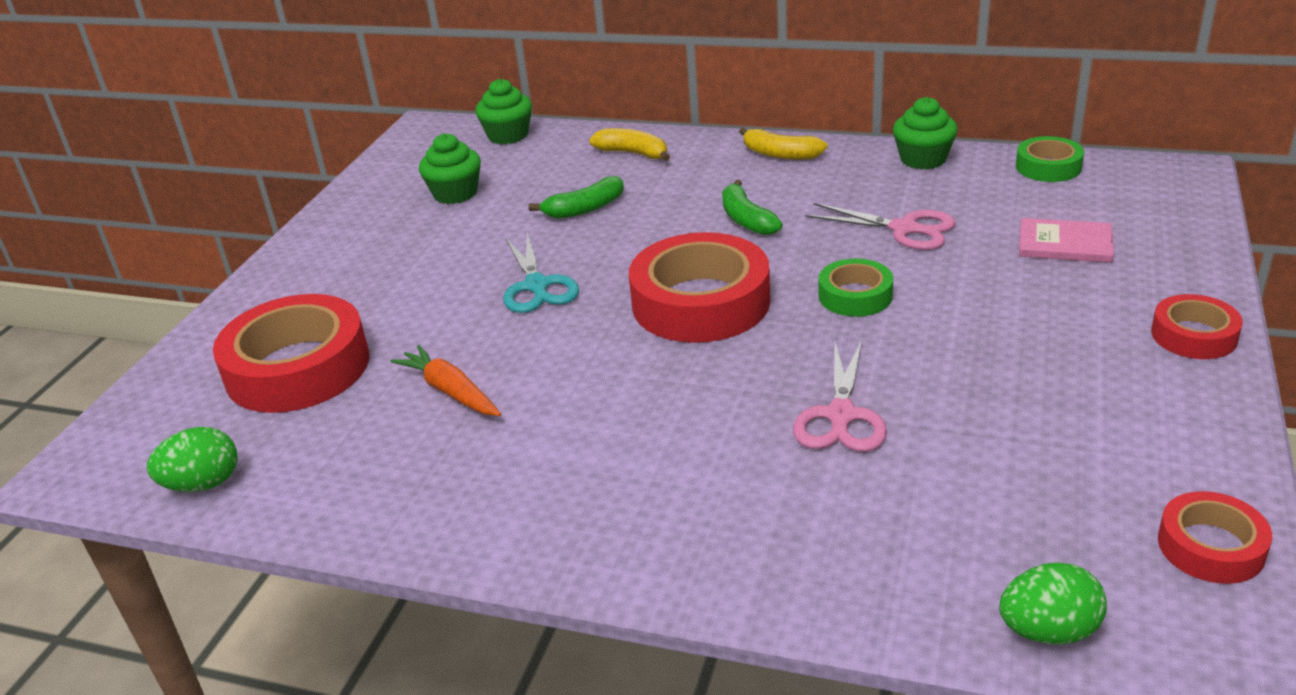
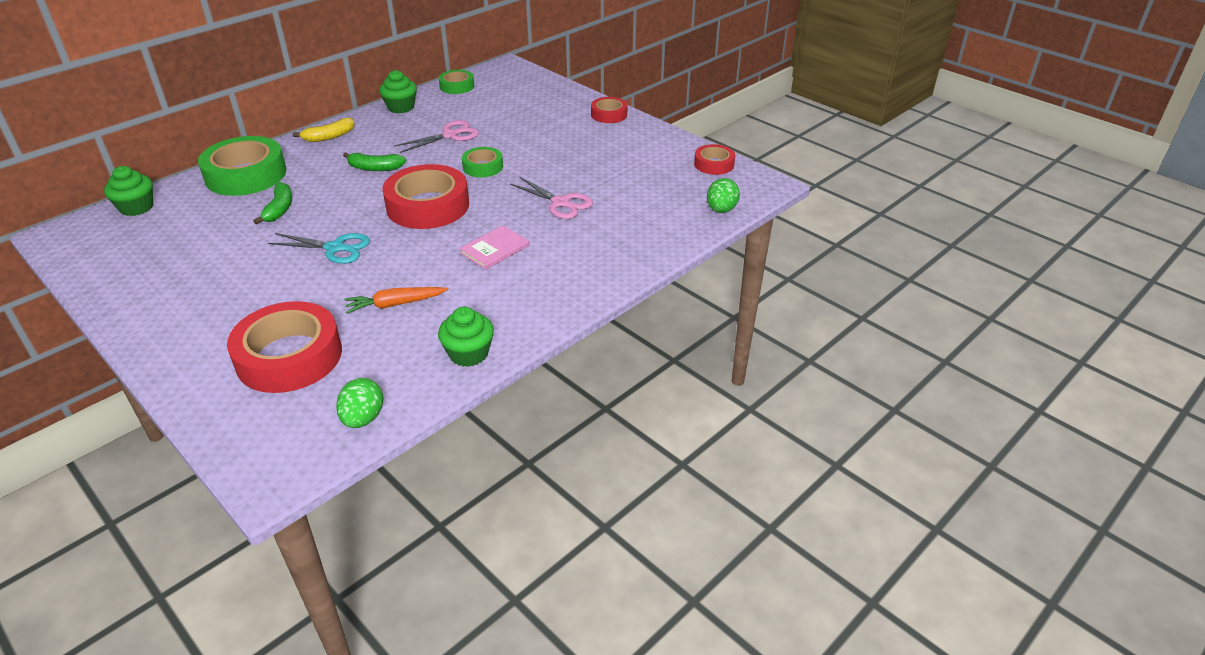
camera: 65 degrees left, 5 degrees up
(455, 193) = (177, 247): green cupcake -> green cupcake (468, 353)
(633, 153) = (246, 175): yellow banana -> green tape
(1065, 244) = (517, 109): pink book -> pink book (495, 249)

